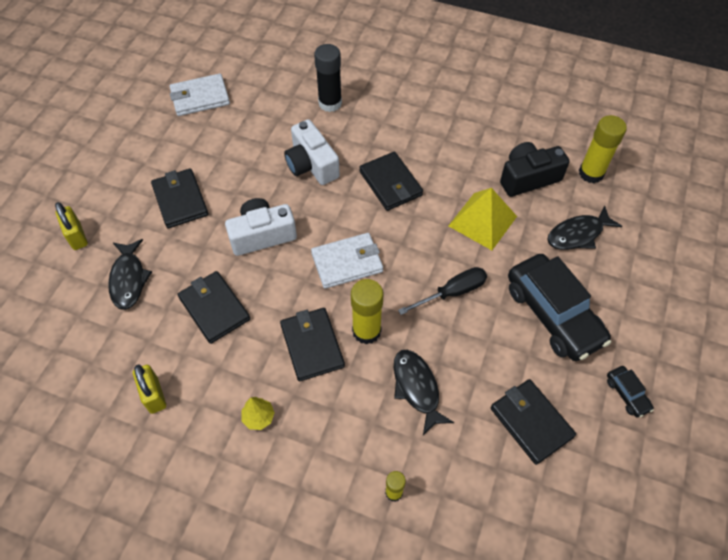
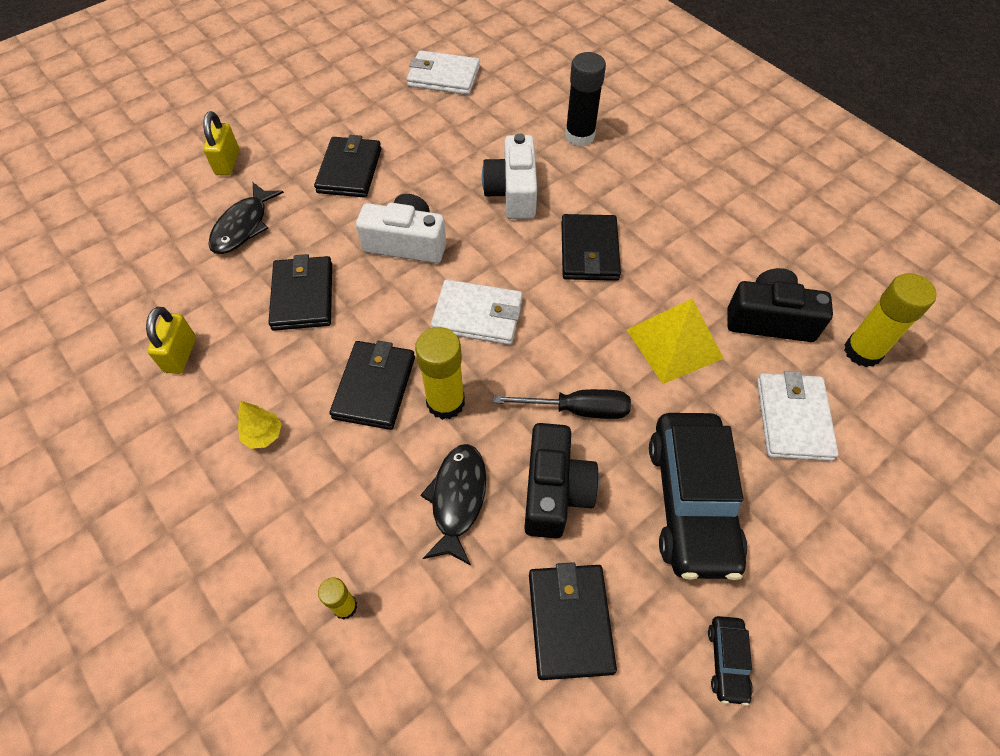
camera: 30 degrees right, 0 degrees up
(472, 350) = (555, 491): none -> black camera
(578, 234) = (793, 419): black fish -> white wallet

